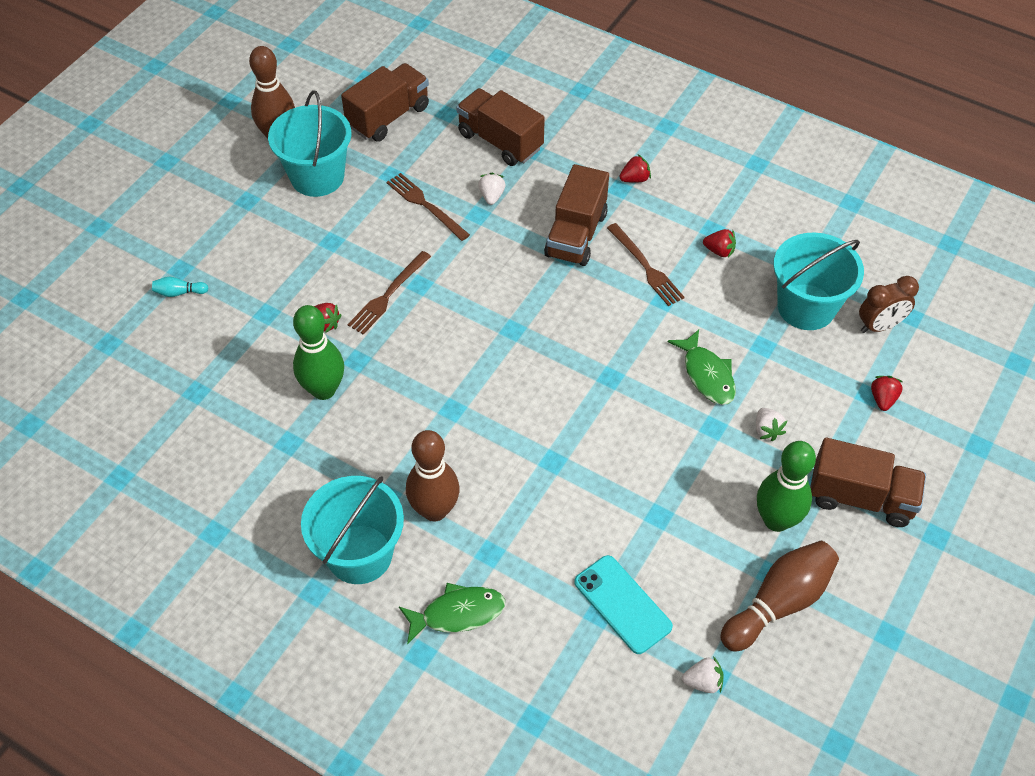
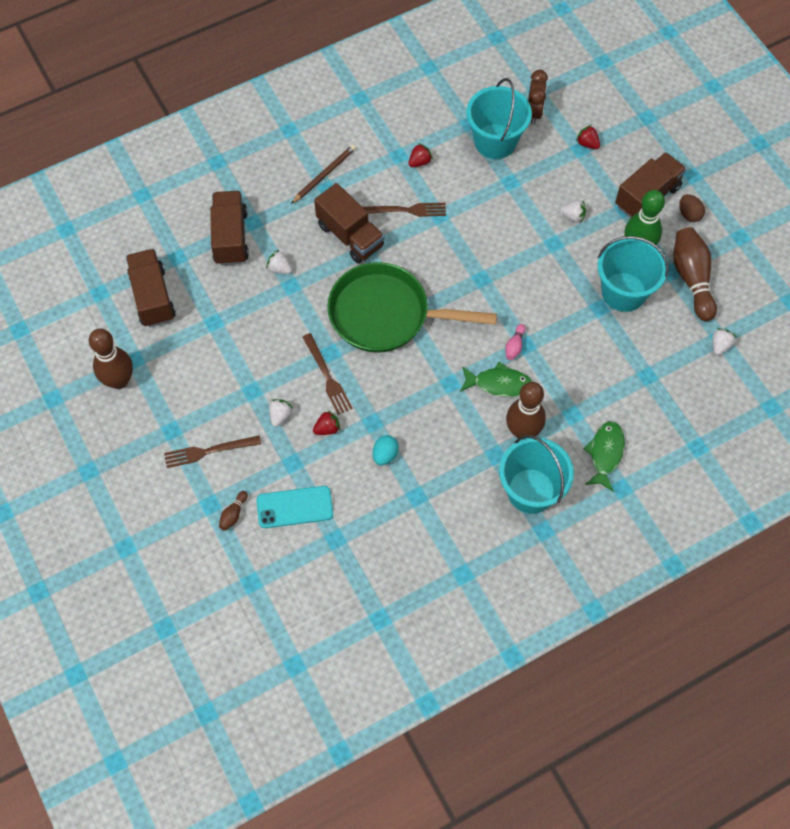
camera: 60 degrees left, 10 degrees up
(179, 292) = (233, 514): turquoise bowling pin -> brown bowling pin
(316, 277) = (280, 416): none -> white strawberry
(317, 176) = (181, 372): turquoise bucket -> turquoise bucket (623, 292)
(323, 390) = (385, 455): green bowling pin -> turquoise egg
(426, 205) = (259, 314): brown fork -> brown fork (209, 451)
(500, 141) = (230, 237): brown truck -> brown truck turned 105 degrees clockwise
(500, 310) = (386, 314): none -> green pan
(543, 450) = (514, 346): none -> pink bowling pin
(622, 604) = (648, 360): turquoise phone -> turquoise phone (295, 507)
(635, 179) = (324, 175): red strawberry -> brown pencil
(707, 375) = (513, 225): green fish -> green fish (499, 384)
(873, 557) = (689, 214): none -> brown egg

